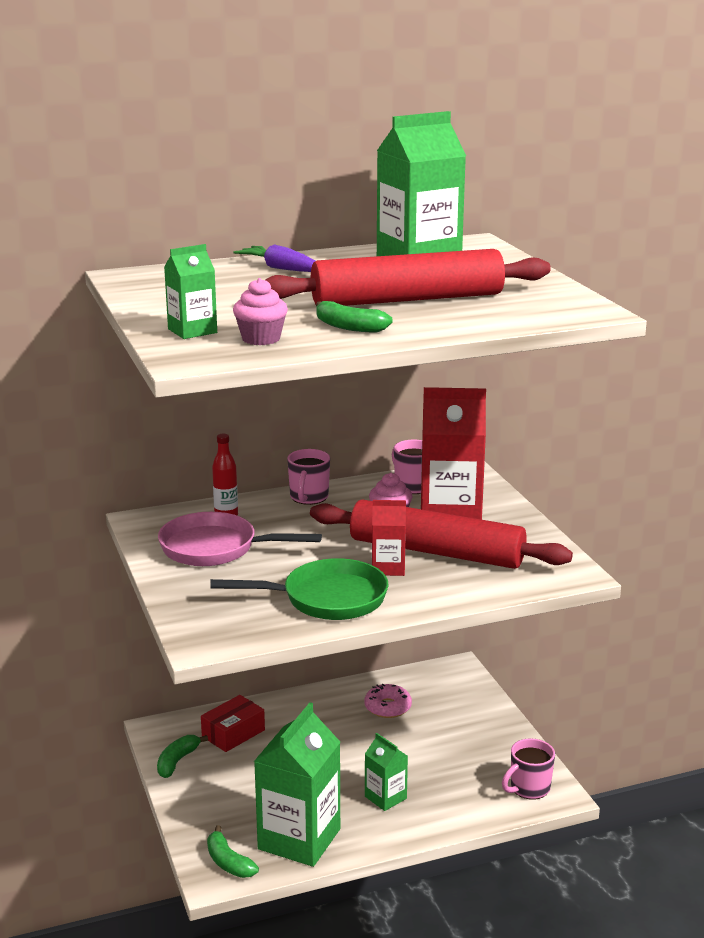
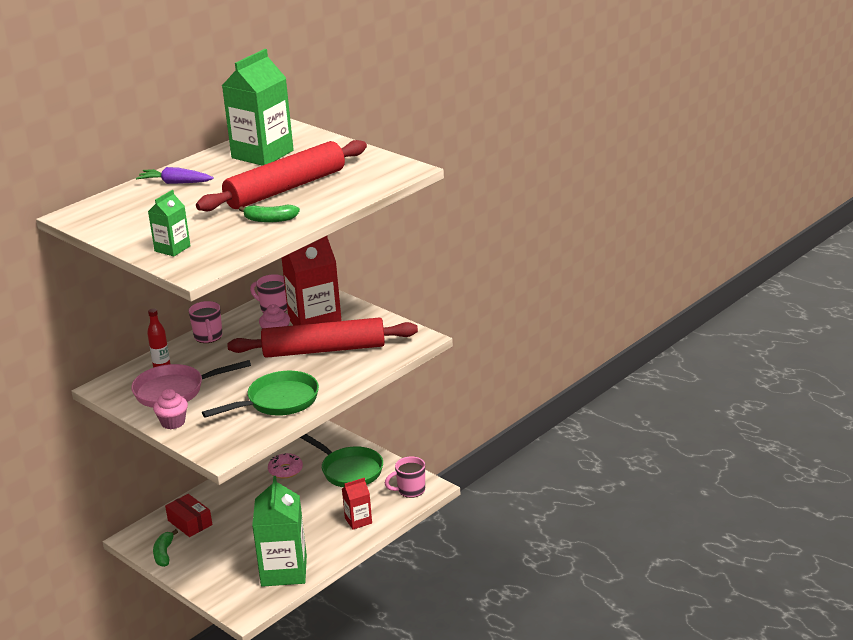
camera: 25 degrees left, 5 degrees up
(228, 862) = (248, 601): green banana -> none
(233, 733) = (190, 522): red box -> red box turned 60 degrees counterclockwise
(261, 339) = (224, 243): pink cupcake -> pink cupcake (173, 422)
(385, 797) = (323, 527): green carton -> none
(388, 567) = (301, 369): red carton -> red carton (358, 521)
(465, 734) = (349, 470): none -> green pan
(529, 788) = (410, 490): pink mug -> pink mug turned 45 degrees clockwise

